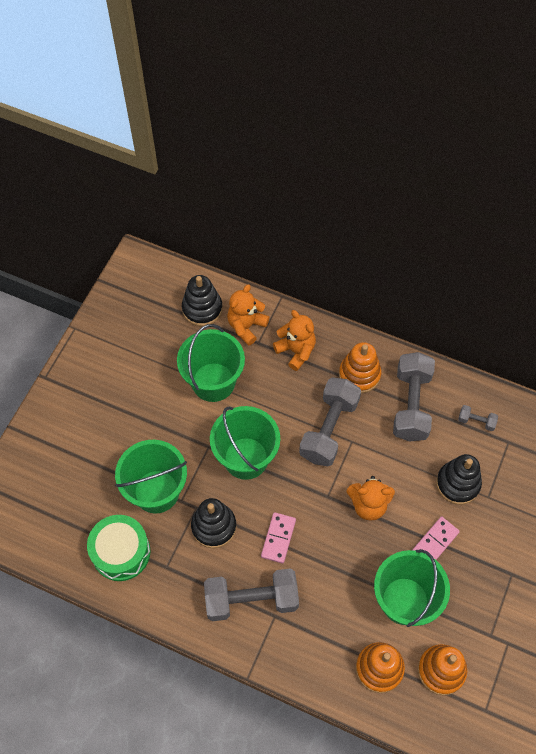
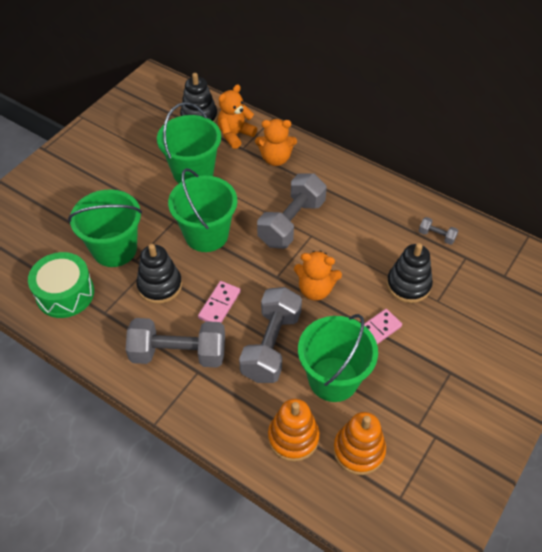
camera: 10 degrees right, 10 degrees down
(296, 351) = (275, 159): orange teddy bear -> orange teddy bear turned 120 degrees clockwise
(359, 374) = (330, 184): orange stacking toy -> none
(411, 404) = (375, 214): grey dumbbell -> grey dumbbell (271, 345)

